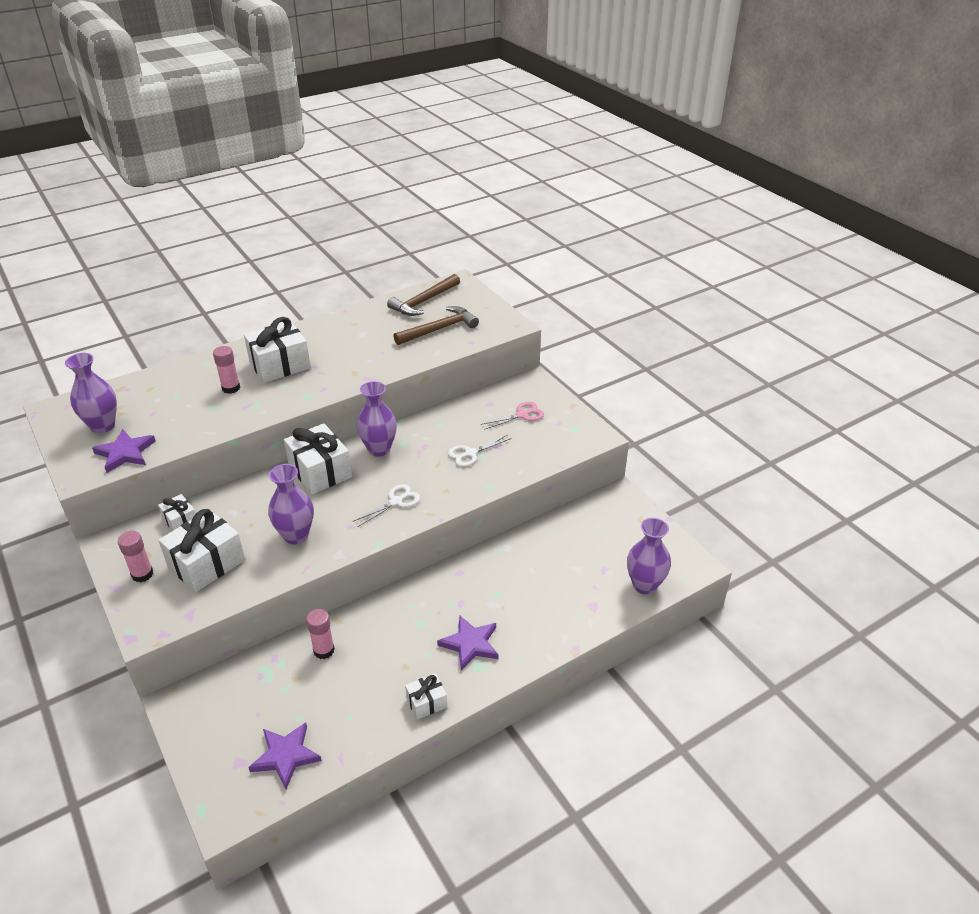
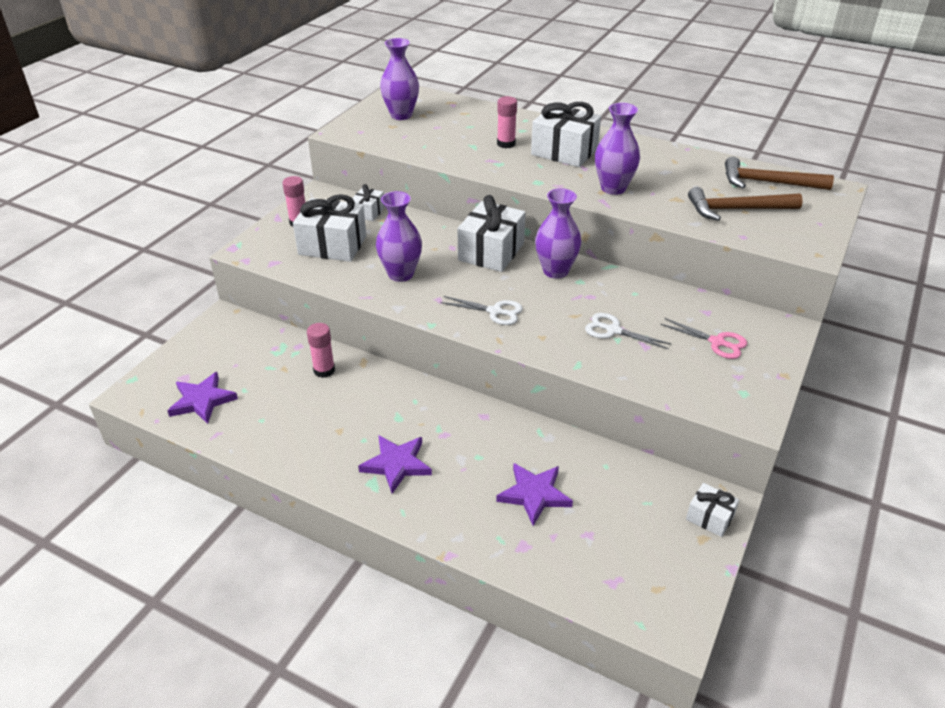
camera: 60 degrees right, 0 degrees up
(125, 453) = (380, 137): purple star -> purple star (534, 494)
(426, 702) = (306, 463): white gift -> white gift (710, 517)
(439, 329) = (736, 209): brown hammer -> brown hammer turned 150 degrees clockwise
(644, 585) = (595, 584): purple vase -> purple vase (613, 188)

